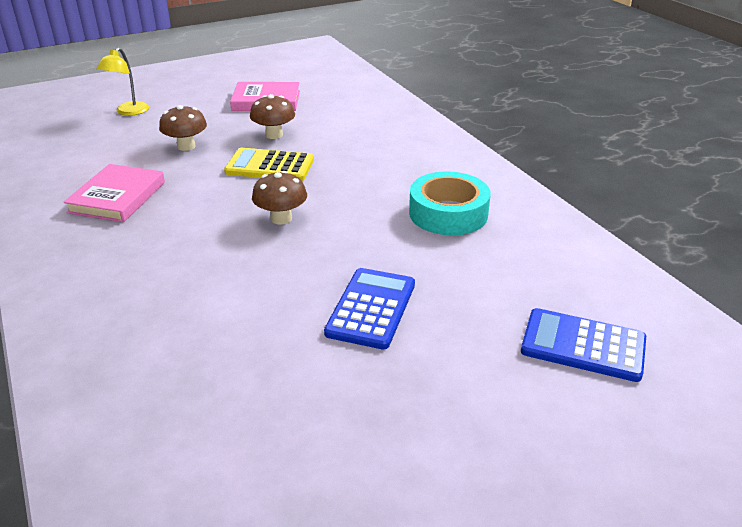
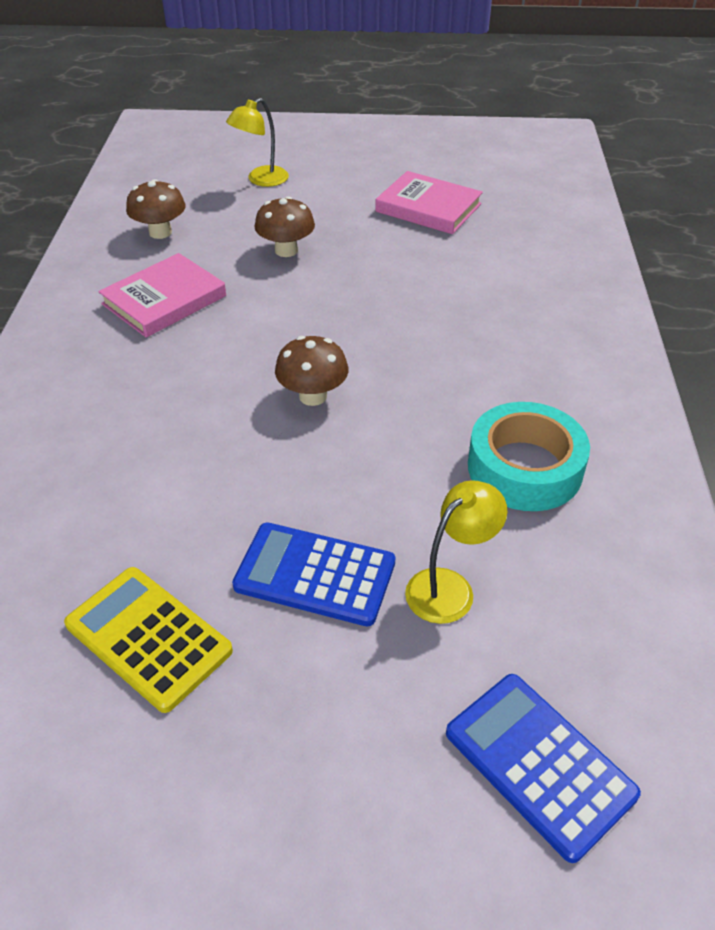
camera: 30 degrees right, 10 degrees up
(270, 166) = (358, 311): yellow calculator -> yellow calculator (148, 637)
(274, 135) = (398, 265): brown mushroom -> brown mushroom (160, 232)
(371, 308) = (315, 574): blue calculator -> blue calculator turned 120 degrees counterclockwise
(459, 284) = (449, 587): none -> yellow lamp

